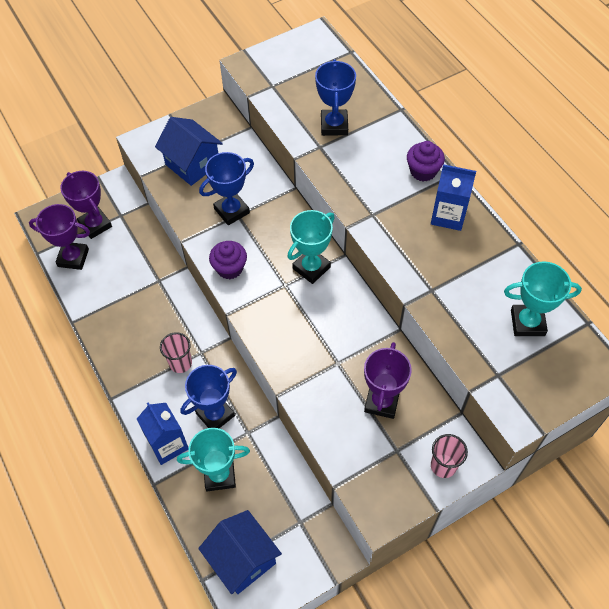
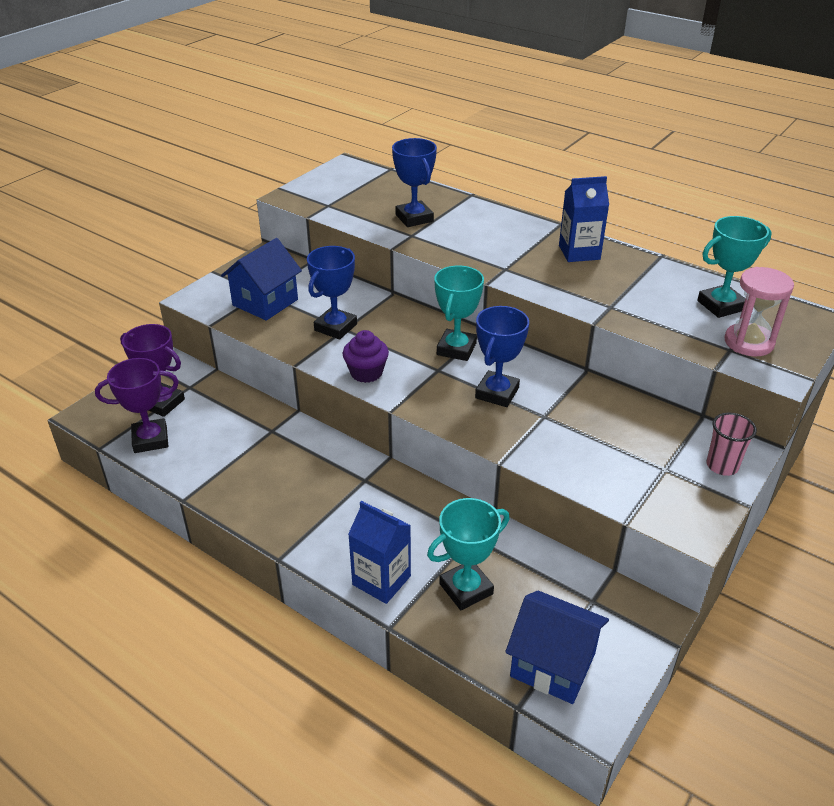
camera: 25 degrees left, 20 degrees down
(180, 363) = (347, 497): pink cup -> none
(192, 164) = (265, 302): blue house -> blue house turned 75 degrees counterclockwise
(215, 414) = (421, 532): blue trophy -> blue trophy (497, 393)
(382, 402) = (616, 434): purple trophy -> none
(423, 171) = (528, 229): purple cupcake -> none
(520, 373) = (748, 342): none -> pink hourglass

